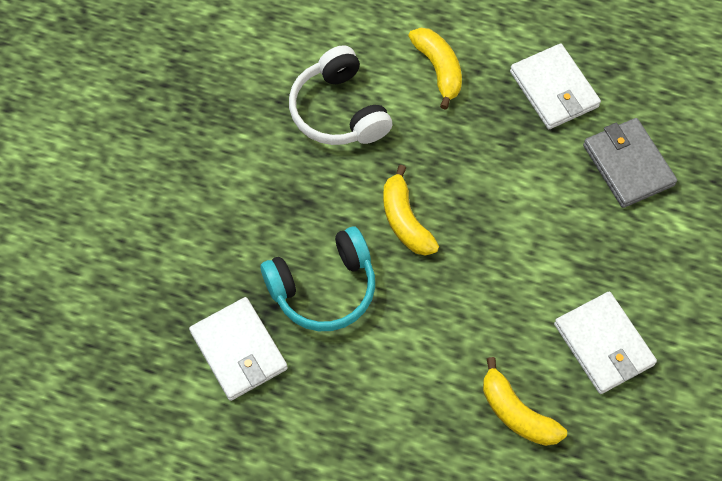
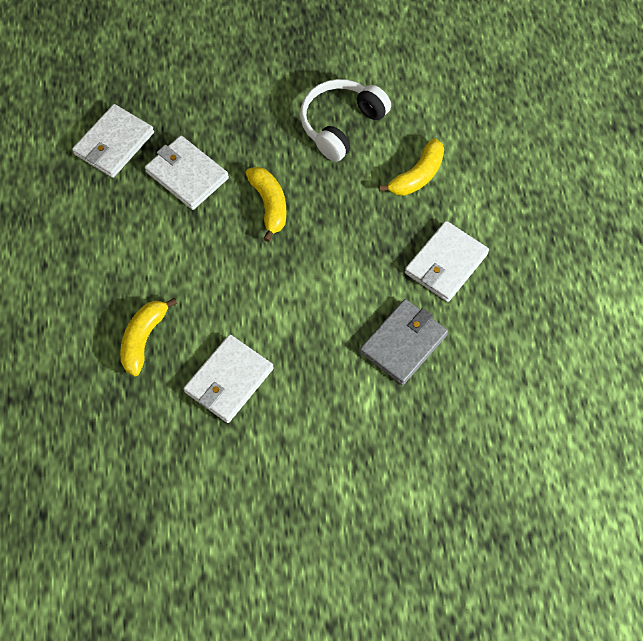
camera: 65 degrees right, 0 degrees up
(323, 288) = (187, 175): turquoise headphones -> white wallet
(405, 221) = (269, 205): yellow banana -> yellow banana turned 120 degrees clockwise

